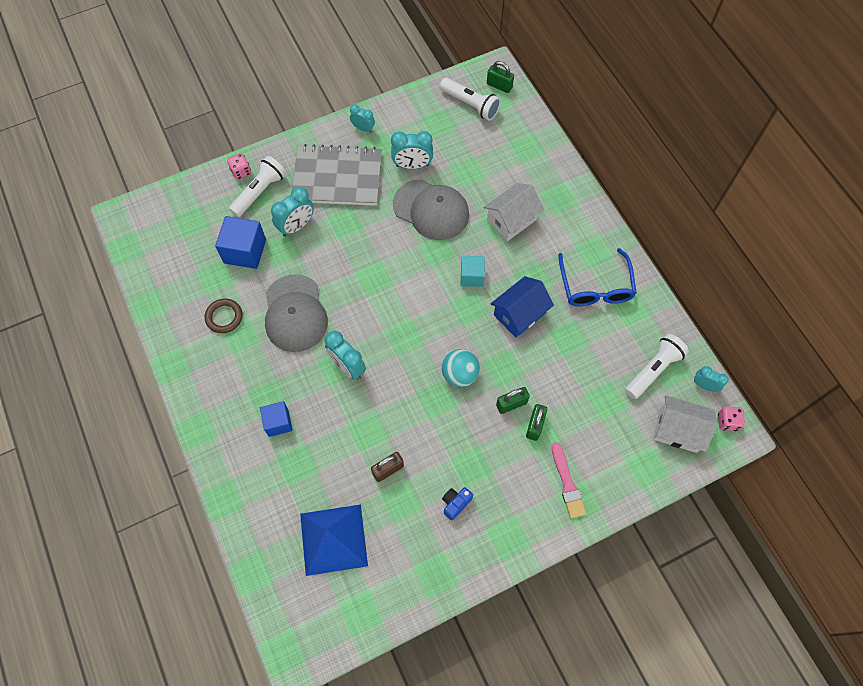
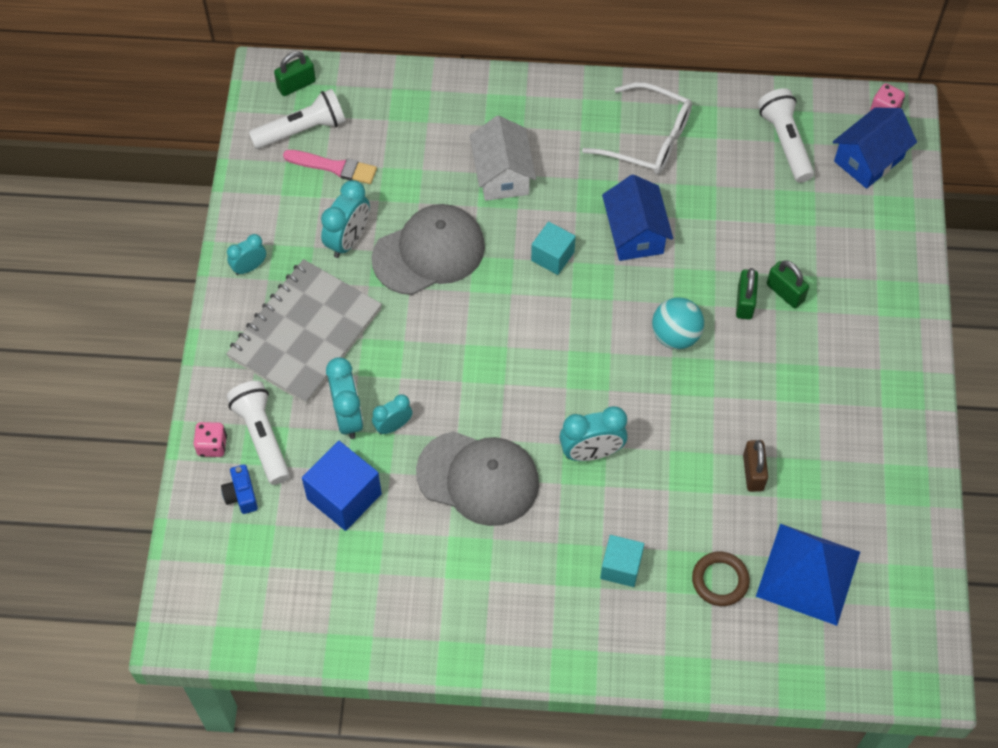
camera: 60 degrees left, 5 degrees down
(224, 317) = (429, 566): brown ring -> brown ring (720, 580)
(278, 422) = (621, 567): blue cube -> turquoise cube
(455, 503) = (834, 422): blue camera -> blue camera (241, 495)
(567, 483) = (871, 297): pink brush -> pink brush (334, 167)
(595, 287) = (648, 139): blue glasses -> white glasses
(678, 430) = (868, 160): white house -> blue house
(704, 385) = (831, 106): turquoise clock -> turquoise clock (393, 426)

